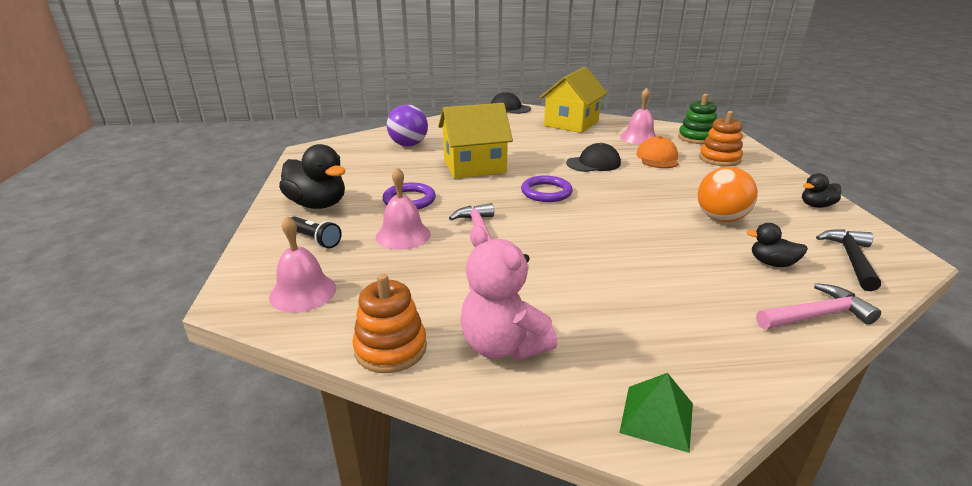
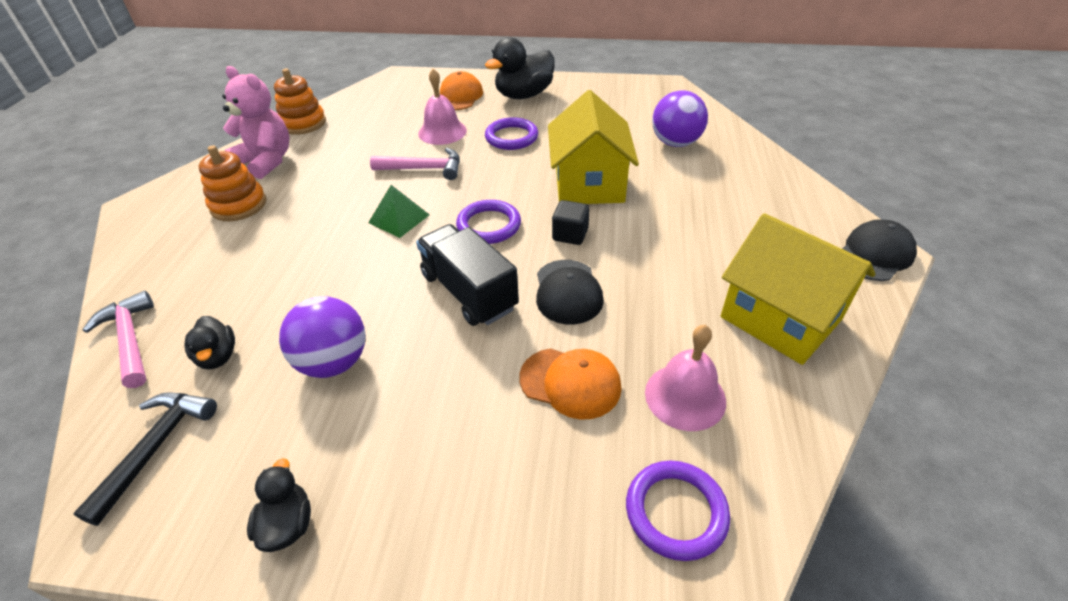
camera: 105 degrees right, 15 degrees up
(303, 292) = (388, 95): pink bell -> none
(315, 239) = (459, 96): black flashlight -> orange cap
(503, 346) = (267, 161): pink teddy bear -> pink teddy bear turned 60 degrees clockwise
(539, 167) = (570, 235): none -> black cube
(619, 189) = (469, 292): none -> black truck
(657, 417) = (153, 205): green pyramid -> green pyramid (399, 218)
(696, 138) = (676, 512): green stacking toy -> purple ring
(719, 159) = (539, 487): orange stacking toy -> orange stacking toy (239, 205)
(721, 218) = (334, 362): orange ball -> purple ball
(772, 263) = (218, 356): black duck -> black duck turned 120 degrees clockwise
(816, 315) = (130, 340): pink hammer -> pink hammer turned 150 degrees clockwise
(851, 259) = (156, 448): black hammer -> black hammer turned 105 degrees counterclockwise

